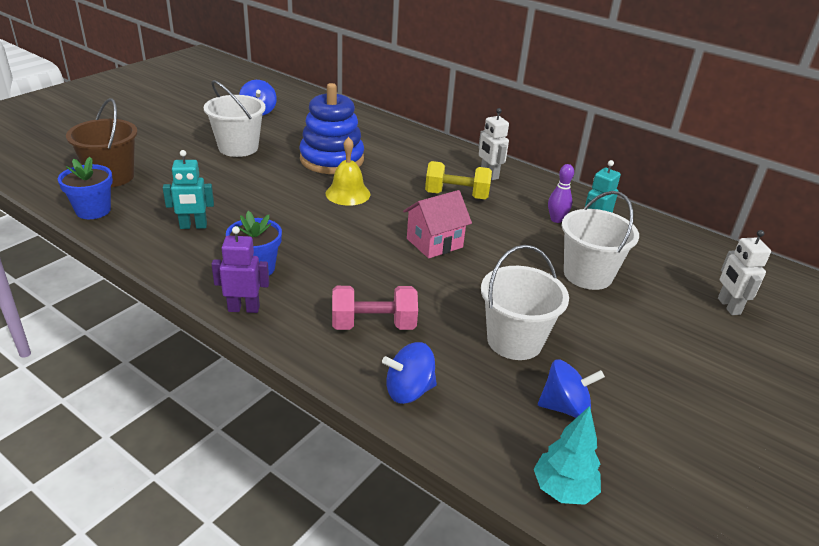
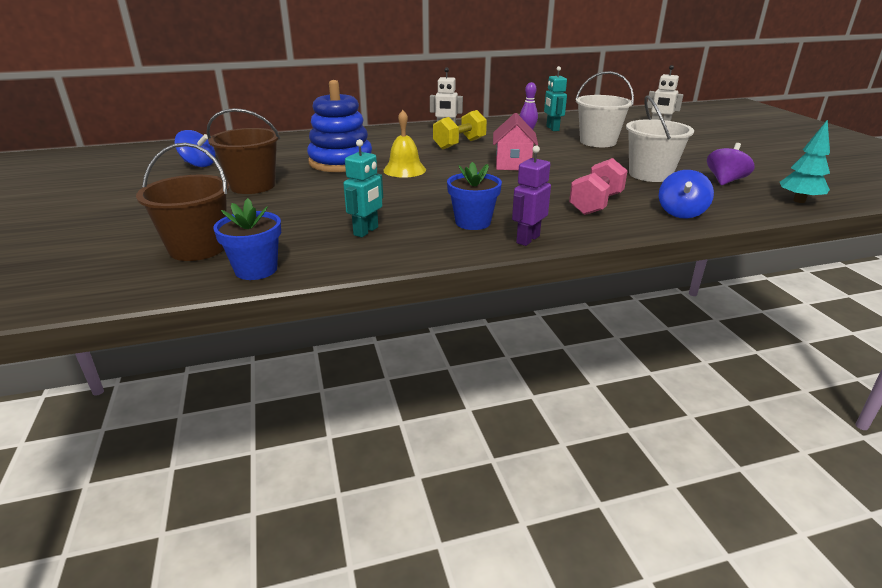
camera: 50 degrees left, 5 degrees down
(238, 148) = (252, 186): white bucket -> brown bucket
(565, 407) = (725, 181): blue spinning top -> purple spinning top

